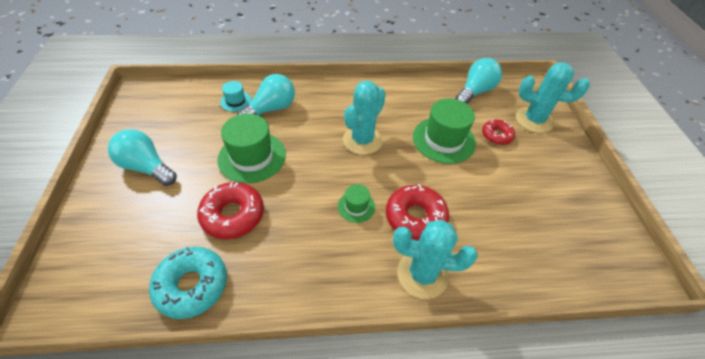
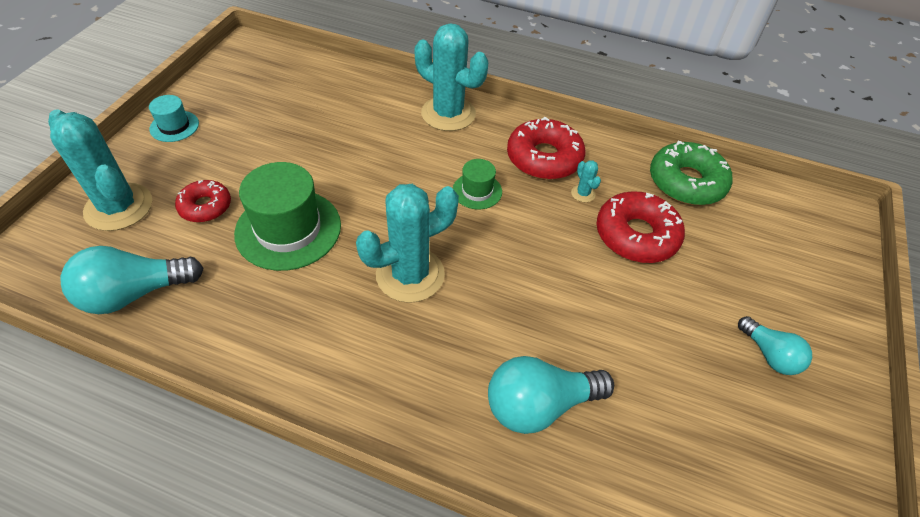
camera: 155 degrees left, 0 degrees up
(147, 167) = (769, 355): turquoise light bulb -> turquoise light bulb, size x0.61
(192, 285) = (686, 182): turquoise donut -> green donut
(236, 101) = (608, 458): turquoise hat -> turquoise hat (174, 126)
(252, 157) = (597, 311): green hat -> none
(279, 236) = (583, 193): none -> turquoise cactus
(415, 217) = (415, 157): red donut -> red donut (544, 158)

